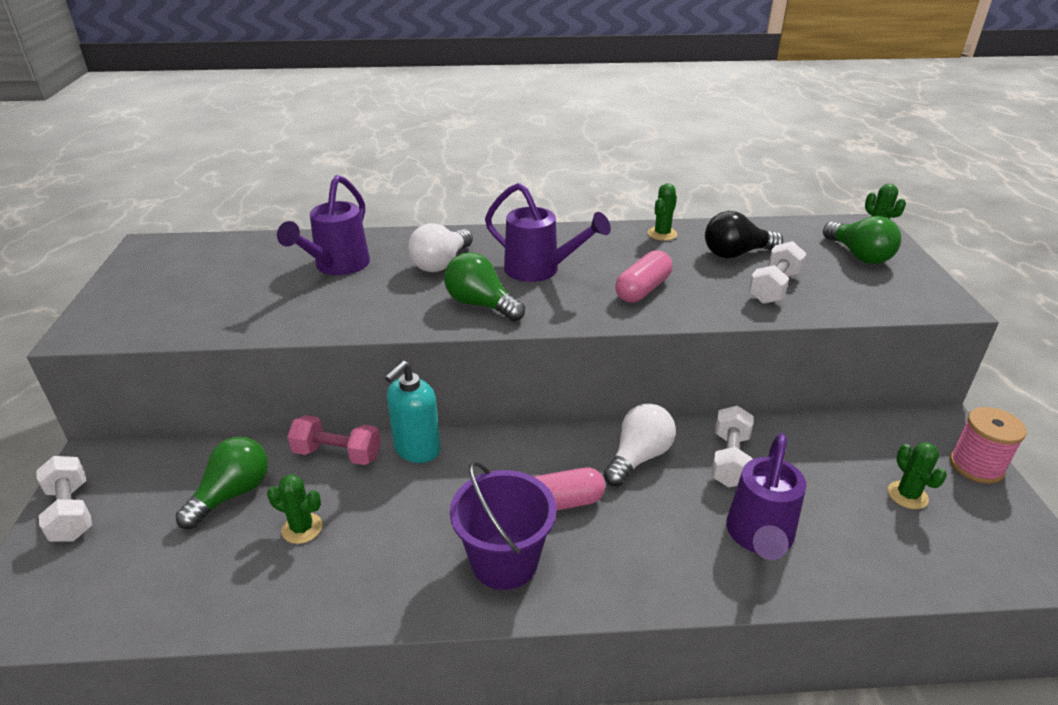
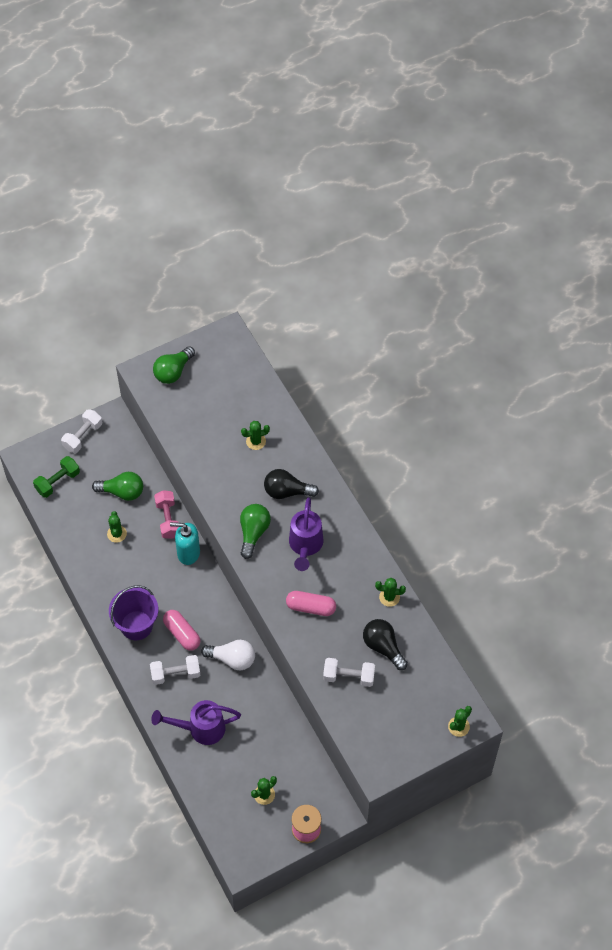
camera: 65 degrees right, 25 degrees up
(110, 583) = (58, 482): none -> green dumbbell
(337, 267) = (256, 441): purple watering can -> green cactus
(441, 263) = (287, 491): white light bulb -> black light bulb
(729, 459) = (252, 703): white dumbbell -> white dumbbell (175, 674)
(859, 255) = (418, 719): green light bulb -> green light bulb (173, 371)

